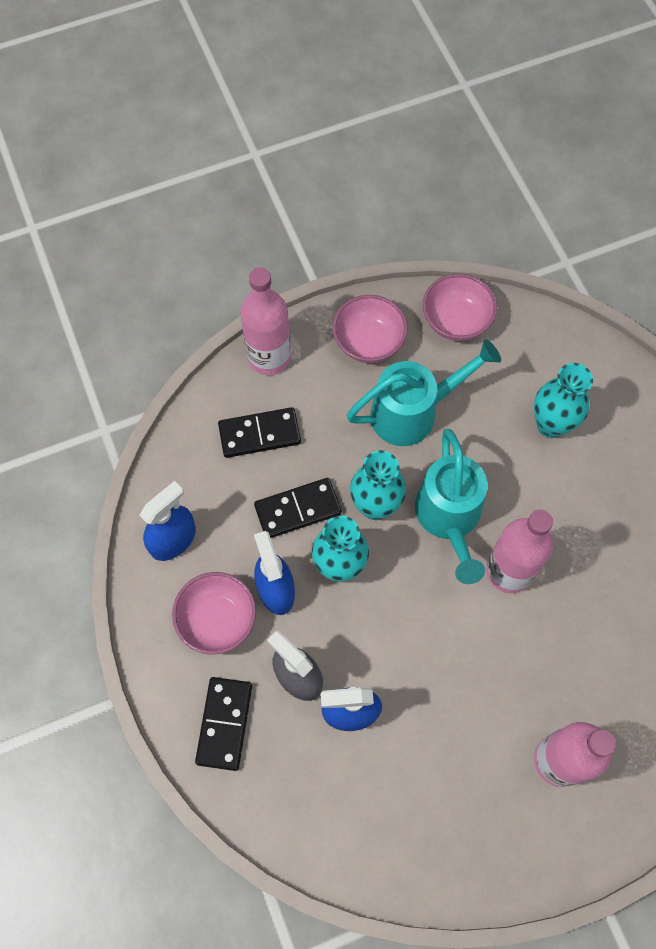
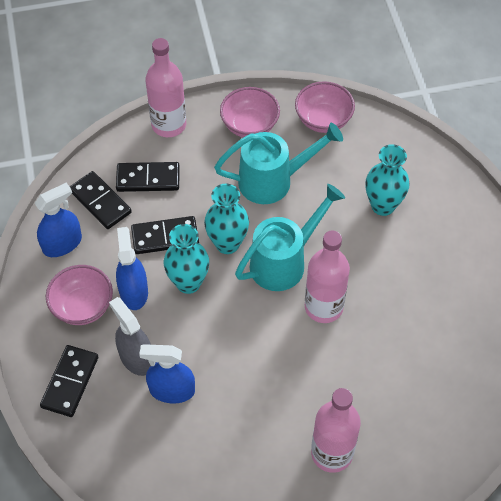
camera: 10 degrees right, 10 degrees down
(207, 475) = (100, 202): none -> black domino
(449, 518) = (284, 261): turquoise watering can -> turquoise watering can turned 135 degrees counterclockwise

